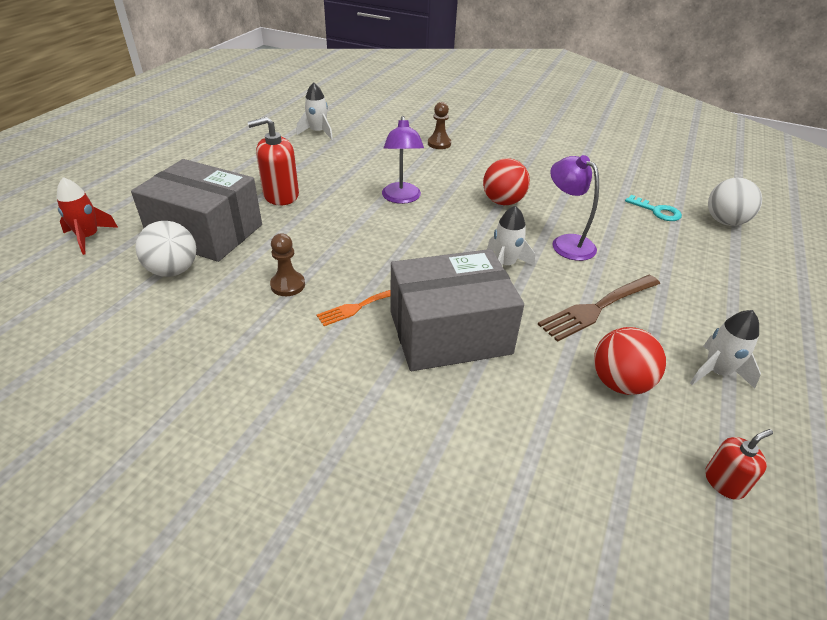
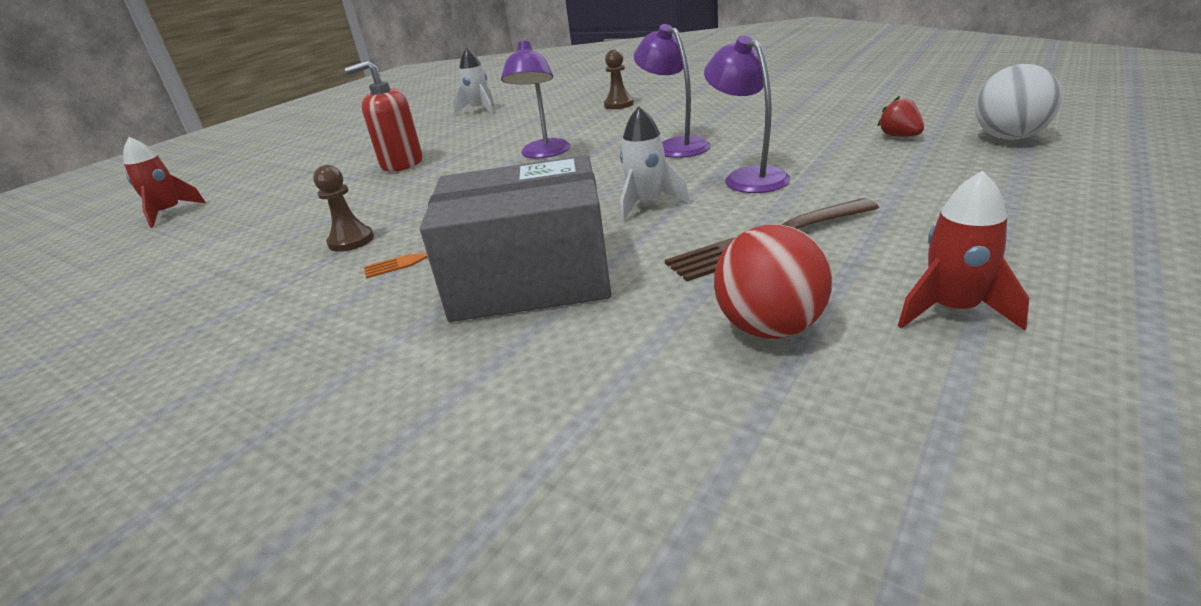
camera: 15 degrees right, 10 degrees down
(173, 270) = (232, 235): white ball -> none
(206, 232) = (295, 200): grey box -> none
(503, 202) = (675, 146): red ball -> purple lamp
(657, 211) = (899, 136): turquoise key -> red strawberry
(716, 372) = (953, 310): white rocket -> red rocket
(724, 482) = (930, 473): red soap dispenser -> none

